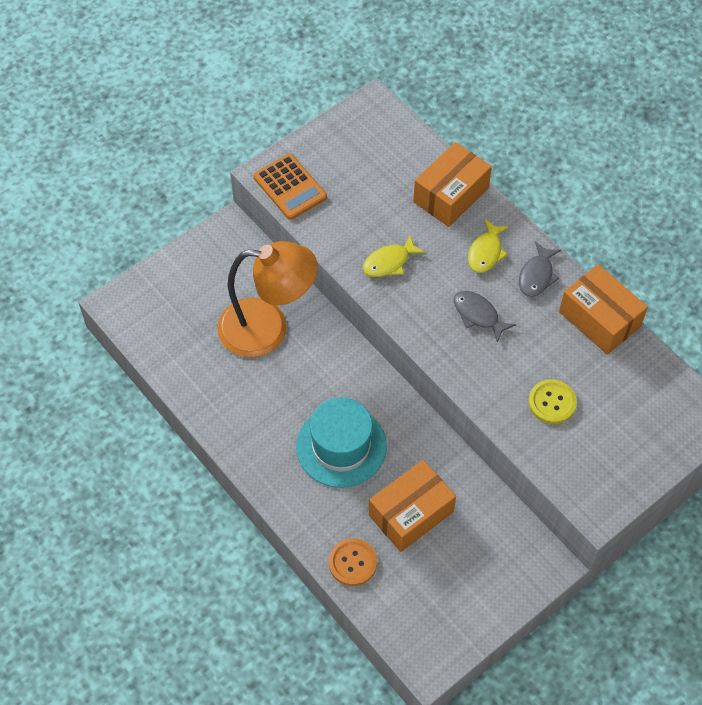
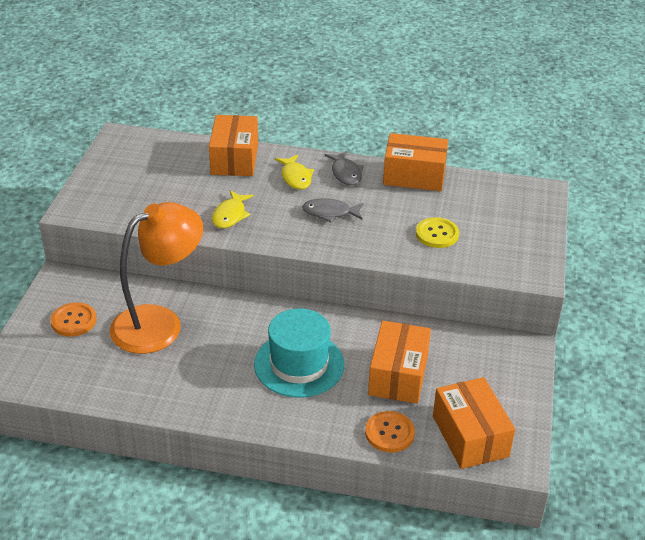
camera: 40 degrees left, 20 degrees down
(206, 282) = (74, 321): none -> orange button
(290, 187) = (102, 208): orange calculator -> none
(413, 613) = (470, 436): none -> orange box

